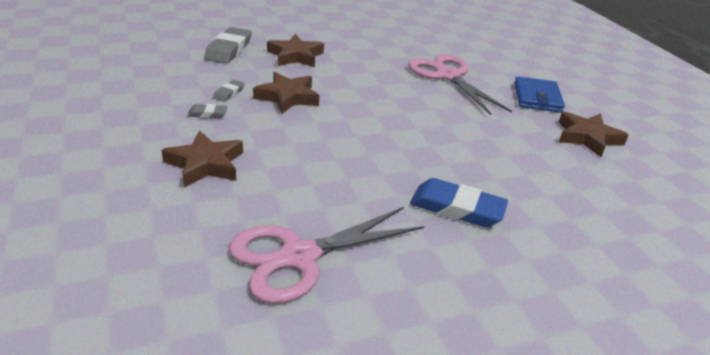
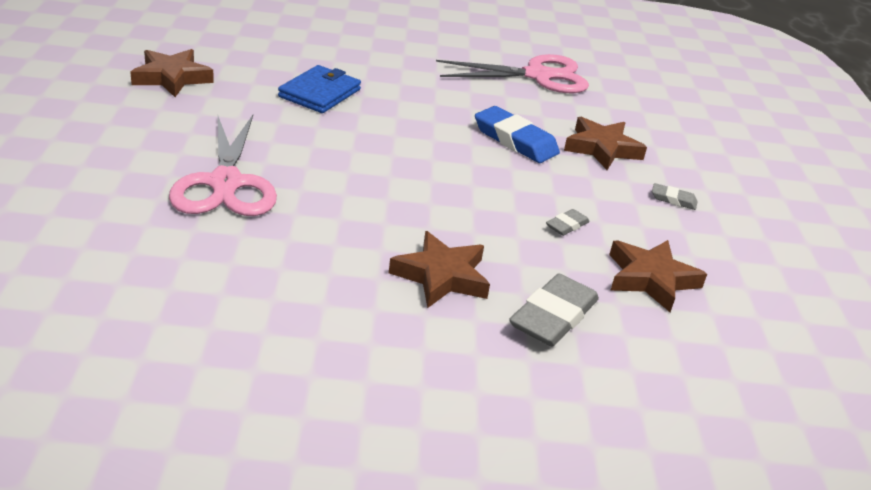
camera: 160 degrees left, 0 degrees up
(207, 114) = (597, 201): grey eraser -> grey eraser (673, 199)
(287, 97) = (490, 202): brown star -> brown star (651, 279)
(457, 208) = (392, 68): blue eraser -> blue eraser (515, 140)
(537, 98) = (146, 126): blue wallet -> blue wallet (320, 93)

